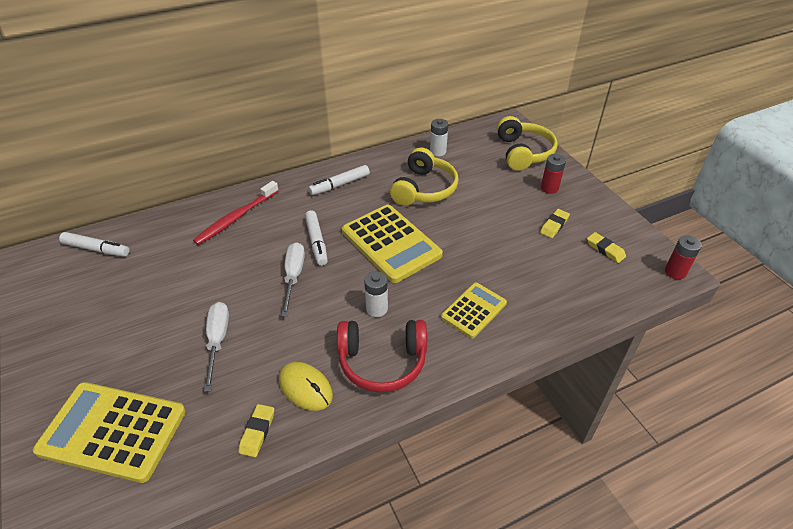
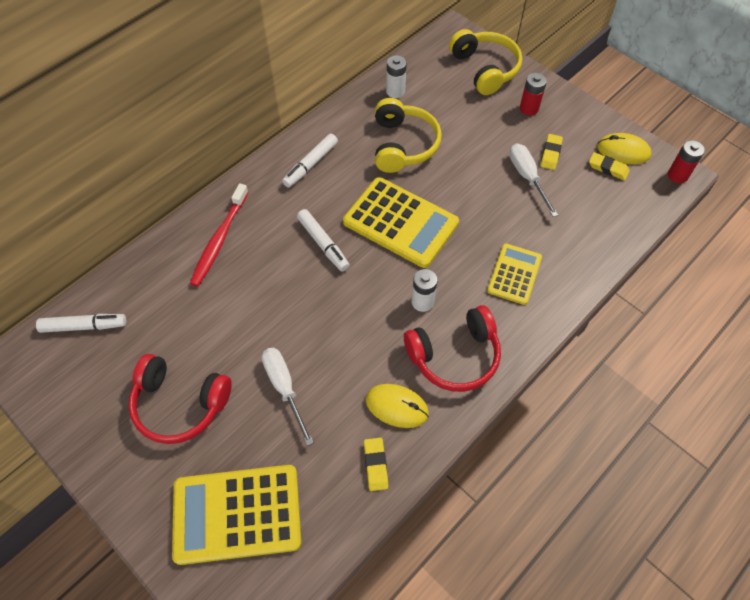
camera: 20 degrees left, 15 degrees up
(127, 327) = (180, 404): none -> red headphones
(293, 276) = (321, 292): white screwdriver -> white screwdriver (527, 177)
(626, 240) = (623, 151): none -> yellow mouse

